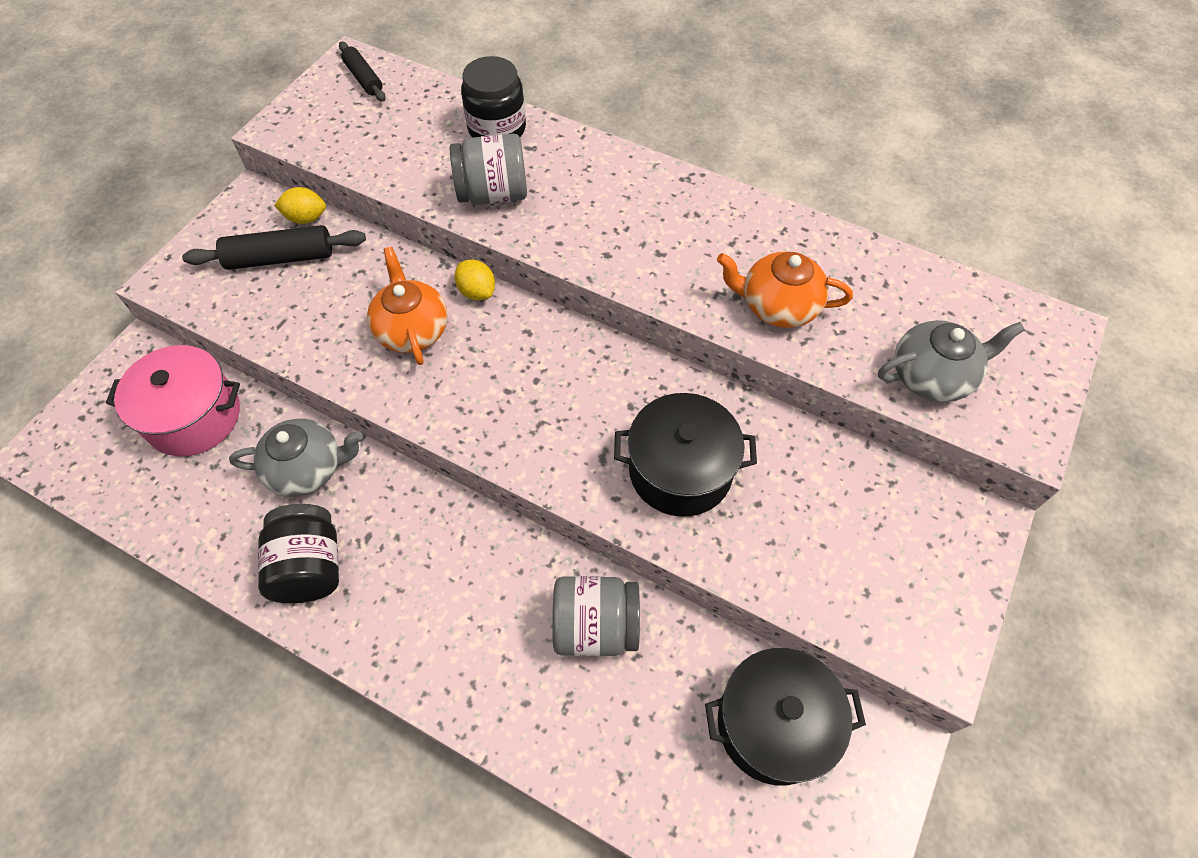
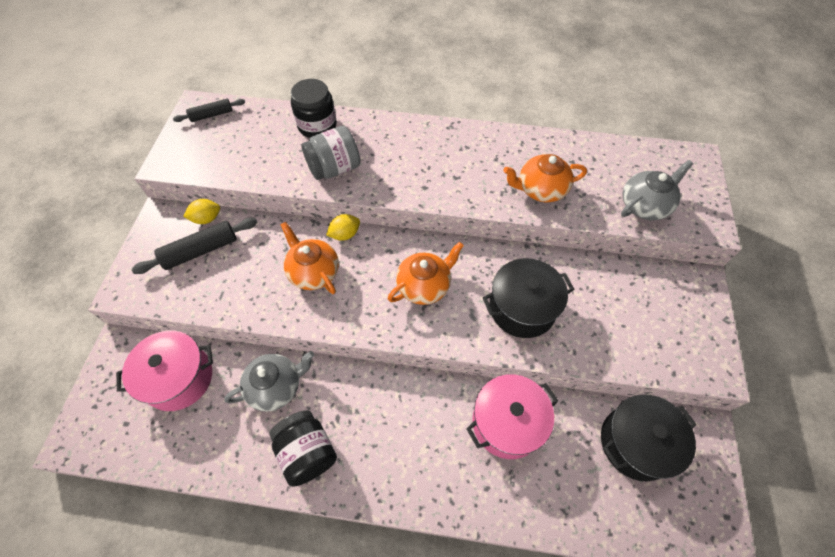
camera: 20 degrees left, 0 degrees up
(364, 78) = (212, 115): black rolling pin -> black rolling pin turned 60 degrees counterclockwise
(477, 291) = (345, 234): yellow lemon -> yellow lemon turned 60 degrees counterclockwise
(554, 395) = (424, 286): none -> orange teapot
(595, 626) = (507, 423): grey jar -> pink pot

